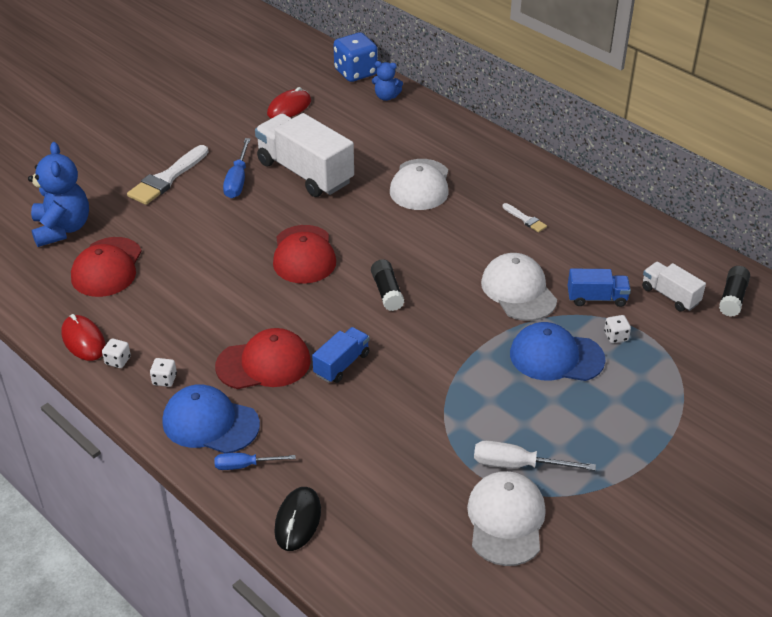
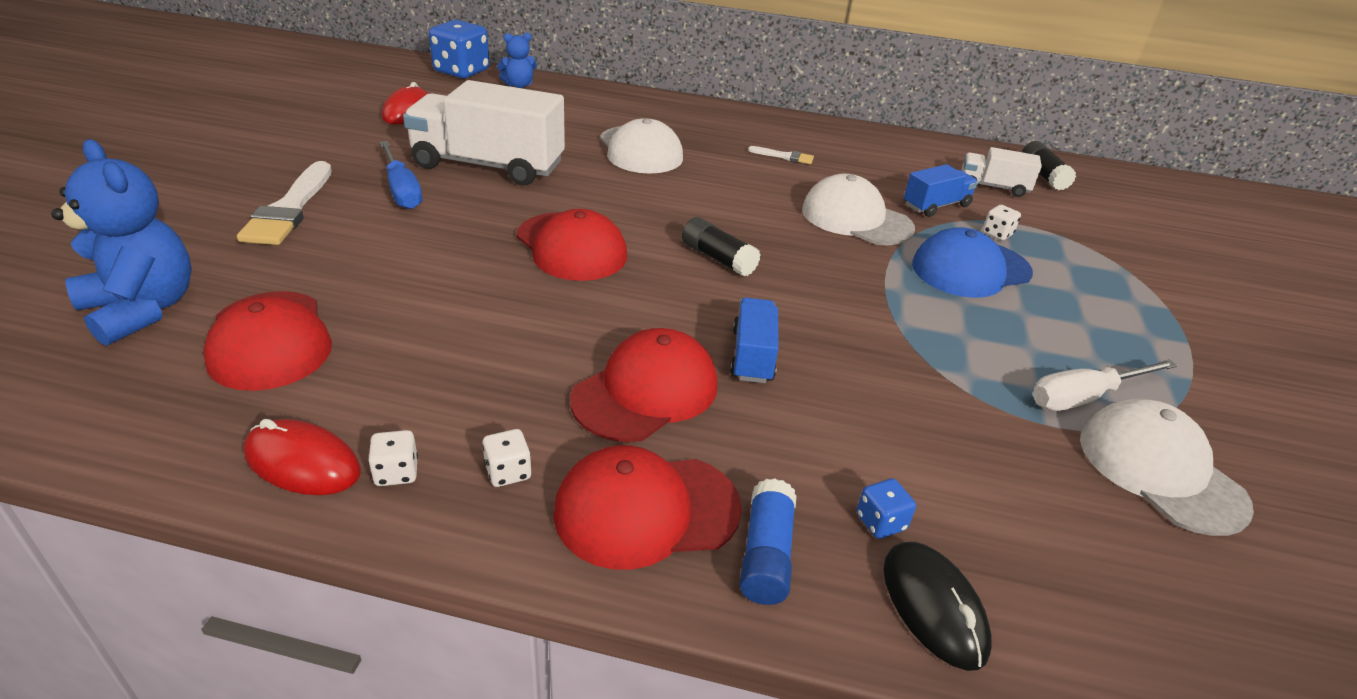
camera: 35 degrees left, 5 degrees down
(210, 423) = (646, 510): blue cap -> red cap
(245, 465) = (766, 554): blue screwdriver -> blue glue stick
(315, 476) = (880, 522): none -> blue dice

